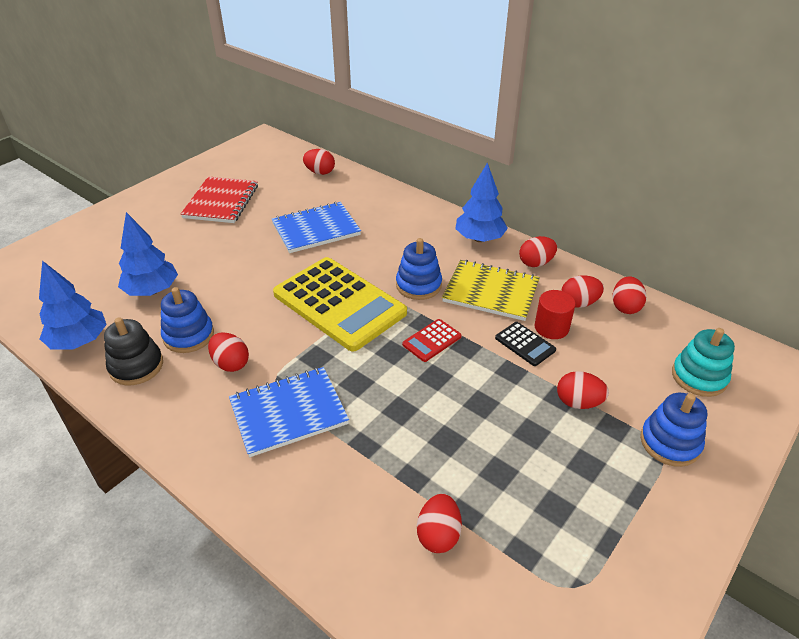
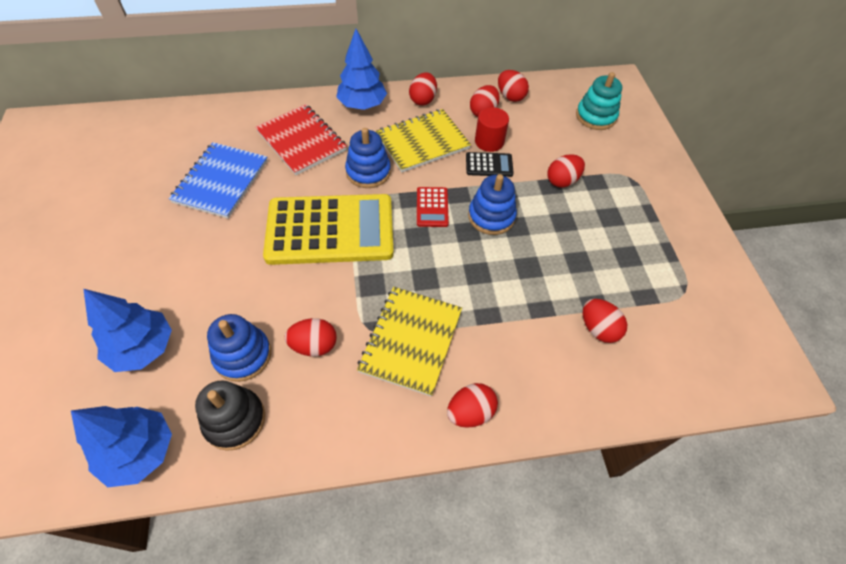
camera: 50 degrees left, 15 degrees up
(221, 202) = (84, 216): red notebook -> red notebook (301, 141)
(288, 412) = (411, 341): blue notebook -> yellow notebook
(320, 172) = (147, 126): red egg -> red egg (470, 412)
(670, 442) = (628, 169): blue stacking toy -> blue stacking toy (491, 216)

